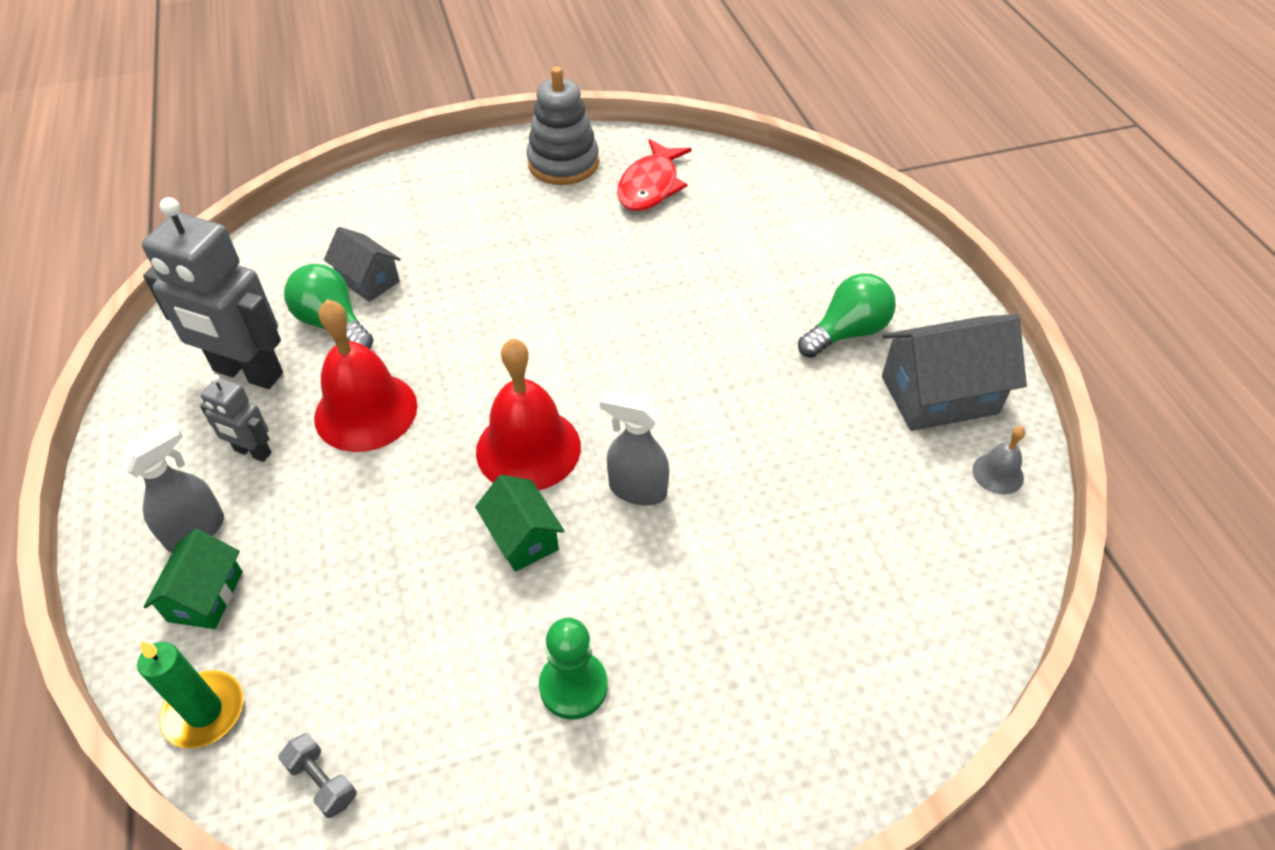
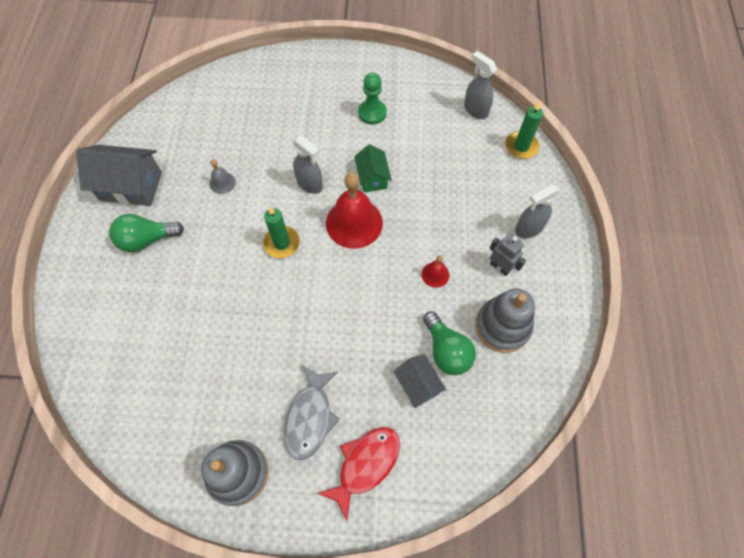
camera: 160 degrees left, 15 degrees up
(205, 596) = (522, 194): green house -> none
(247, 373) = (502, 326): grey robot -> grey stacking toy
(322, 781) = (475, 110): grey dumbbell -> grey spray bottle
(366, 411) = (435, 274): red bell -> red bell, size x0.47
(501, 220) = (310, 417): none -> grey fish
(636, 385) = (282, 243): none -> green candle
(650, 186) = (186, 417): red fish -> red fish (365, 465)
(998, 473) = (140, 140): grey bell -> grey bell (222, 183)

